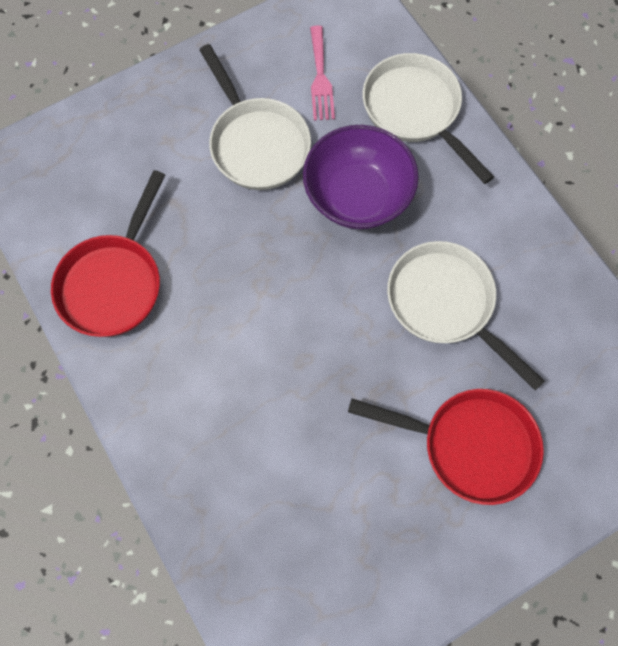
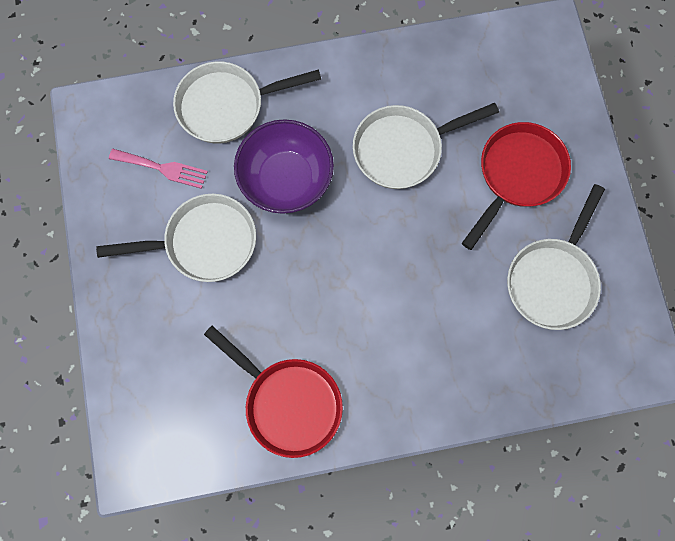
camera: 70 degrees left, 5 degrees up
(354, 528) = (552, 279): none -> white pan

